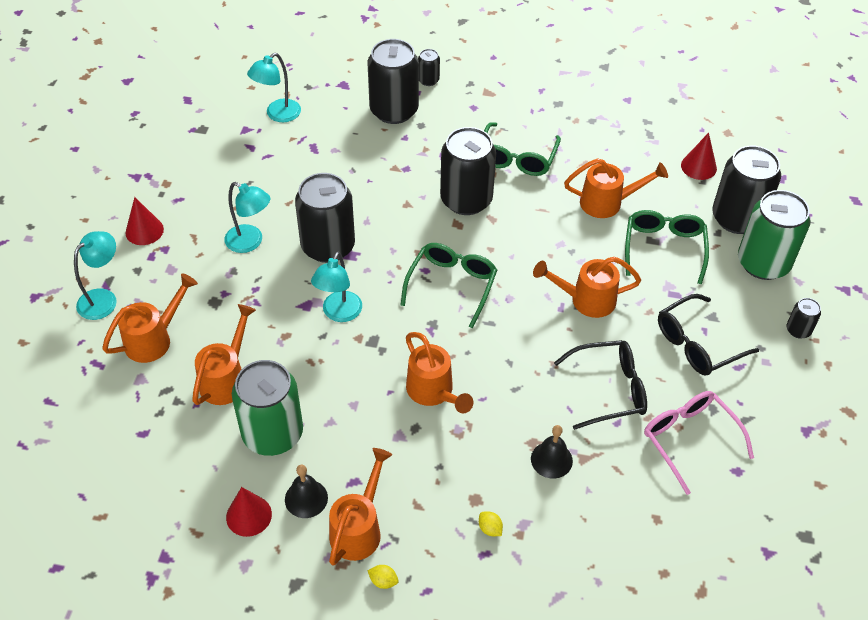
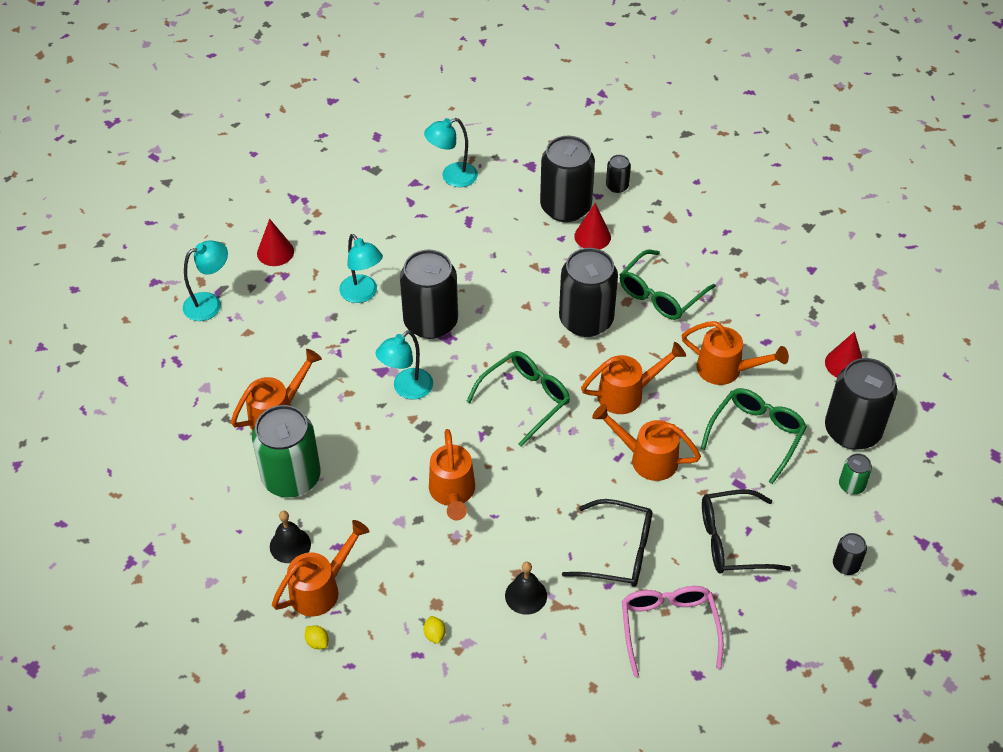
camera: 25 degrees right, 0 degrees up
(154, 339) = (234, 356): orange watering can -> orange watering can (627, 394)
(249, 515) = (235, 541): red cone -> red cone (592, 236)
(763, 263) = (851, 485): green can -> green can, size x0.45

